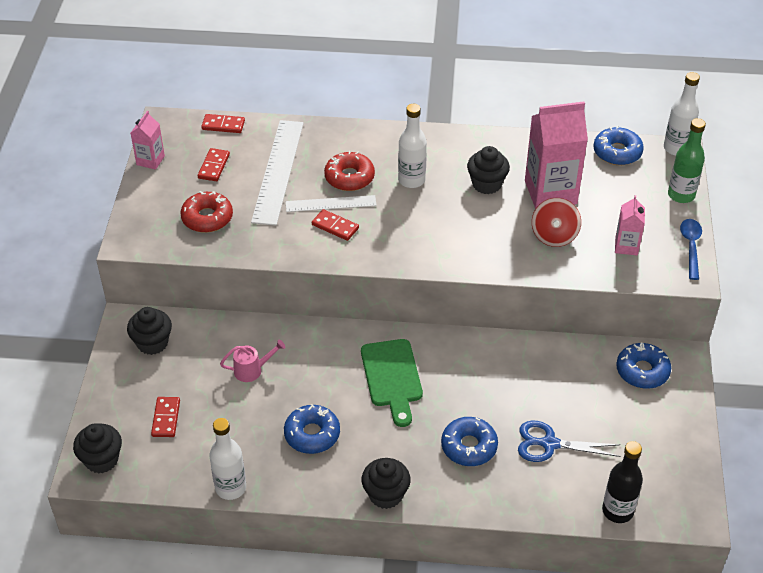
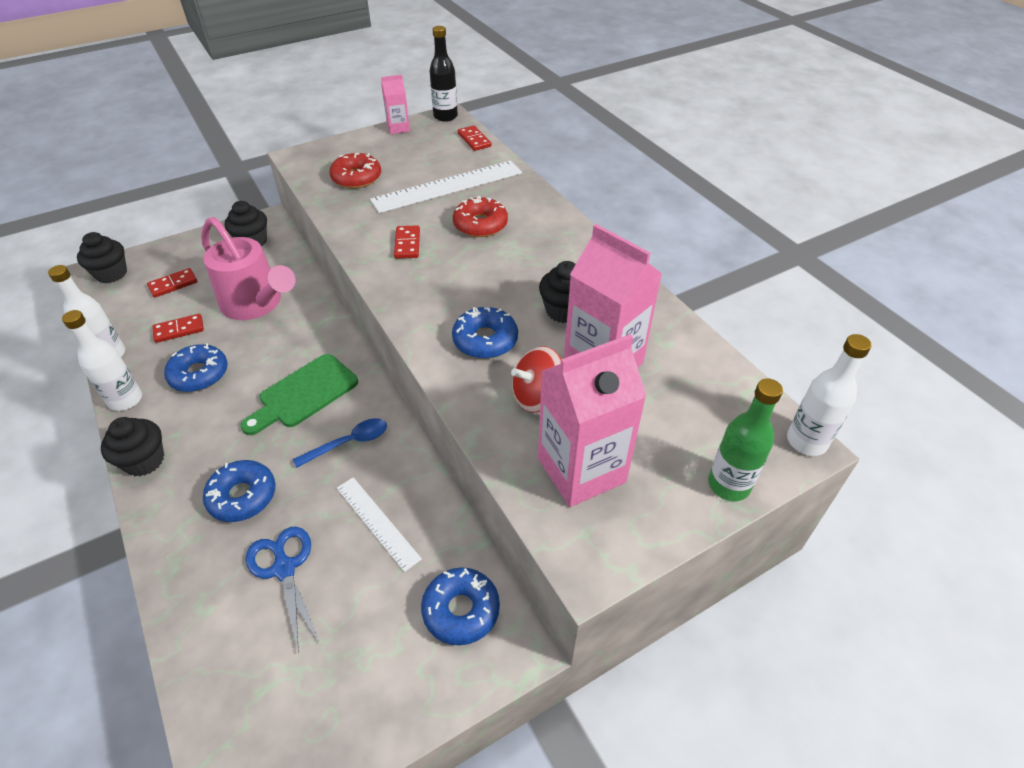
camera: 55 degrees right, 0 degrees up
(214, 166) = (421, 156): red domino -> red domino (179, 330)
(252, 370) = (256, 304): pink watering can -> pink watering can, size x2.22
(331, 204) = (435, 229): white ruler -> white ruler (377, 522)
(411, 180) = (516, 261): white bottle -> white bottle (126, 400)
(617, 152) = (732, 389): blue donut -> blue donut (485, 340)
(617, 511) = (208, 696): black bottle -> black bottle (445, 116)
(626, 246) = (581, 470): pink carton -> pink carton, size x1.97
(691, 247) = (644, 540): blue spoon -> blue spoon (349, 443)

